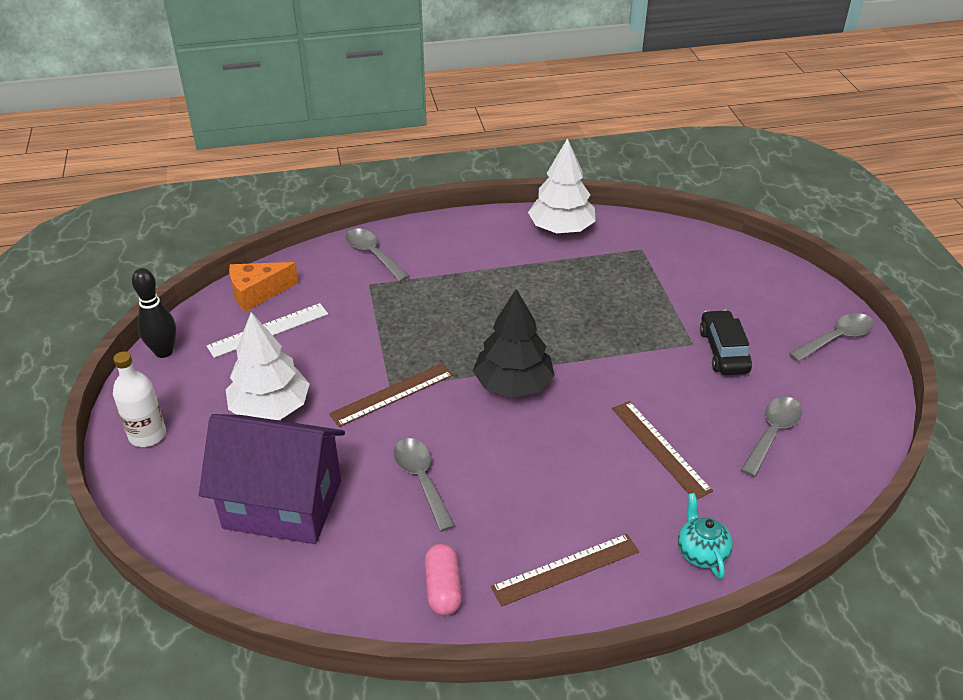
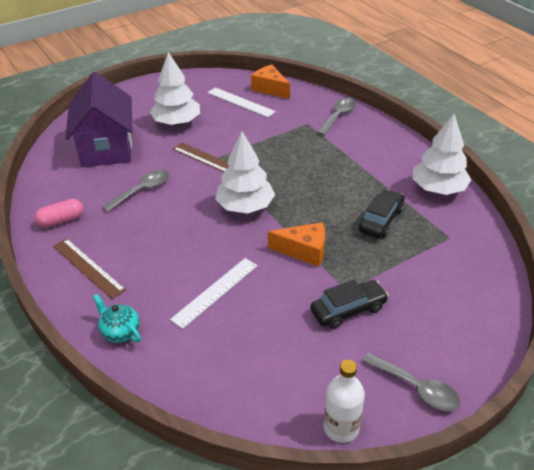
camera: 70 degrees right, 0 degrees up
(147, 435) = (140, 93): white bottle -> white bottle (341, 428)
(164, 352) = (203, 77): black bowling pin -> none
(513, 384) = (245, 206): black tree -> white tree
(593, 285) = (381, 220): none -> black car
(619, 357) = (304, 251): none -> orange cheese
(660, 448) = (215, 292): brown ruler -> white ruler
(701, 552) = (120, 332): turquoise teapot -> turquoise teapot turned 105 degrees counterclockwise
(772, 433) = (262, 356): grey spoon -> none

